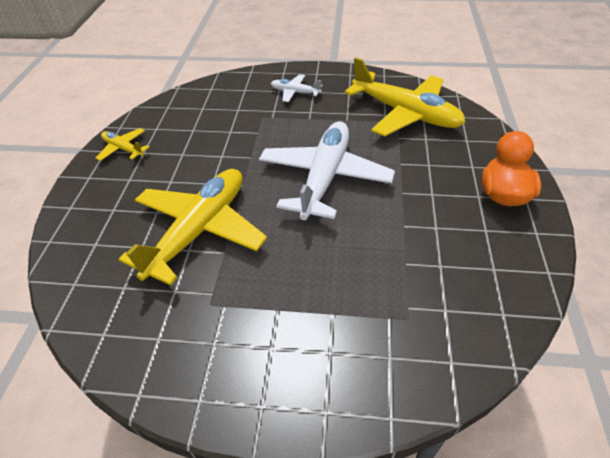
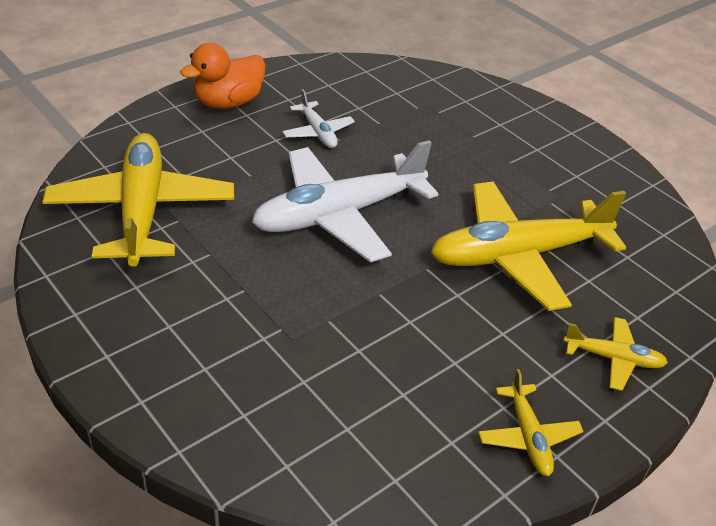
camera: 140 degrees left, 5 degrees down
(98, 208) = (613, 358): none -> yellow plane
(295, 92) = (192, 345): white plane -> white plane (318, 132)

